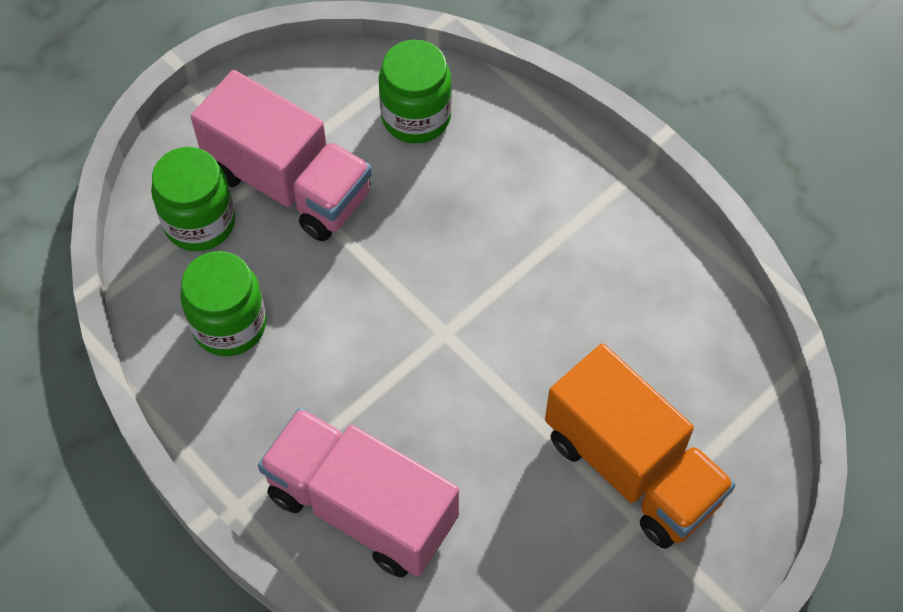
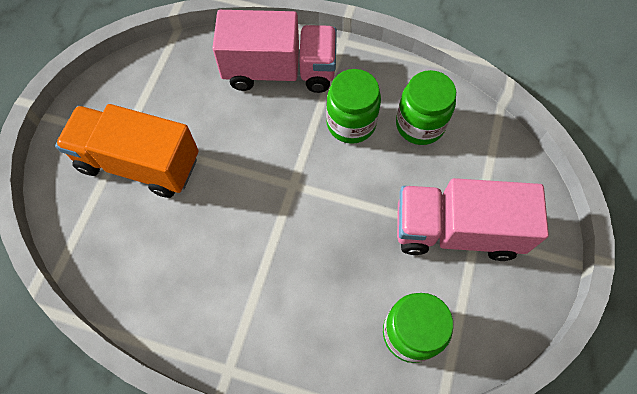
camera: 150 degrees right, 5 degrees up
(200, 222) = (488, 174): green jar -> green jar (351, 123)

